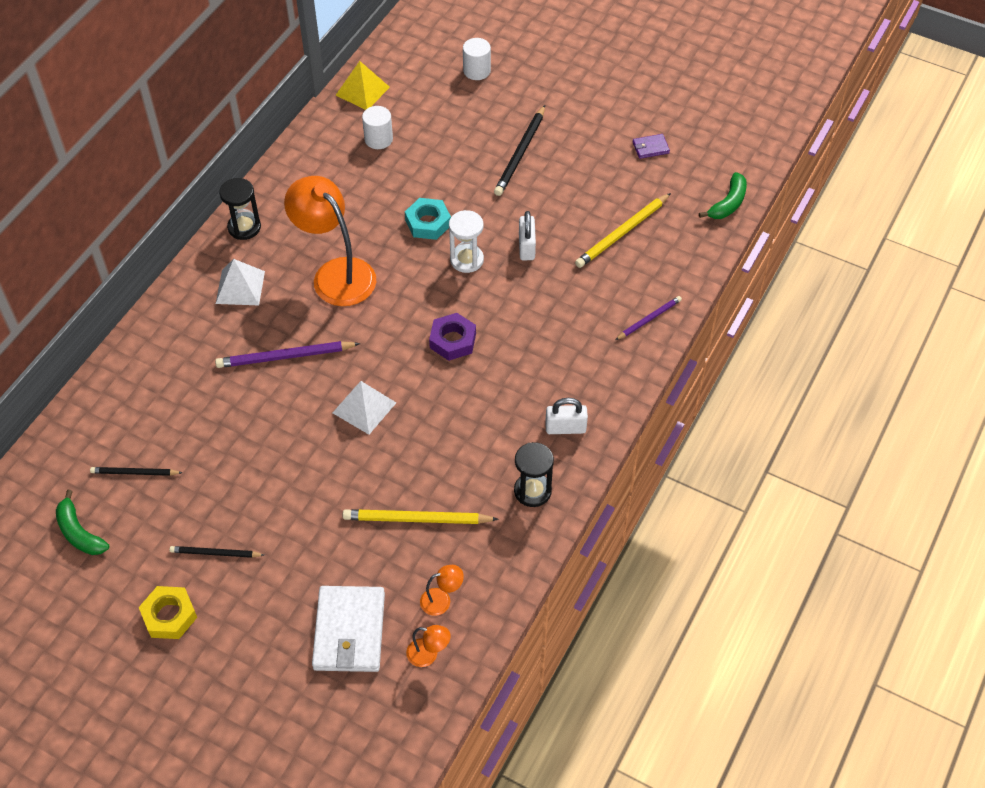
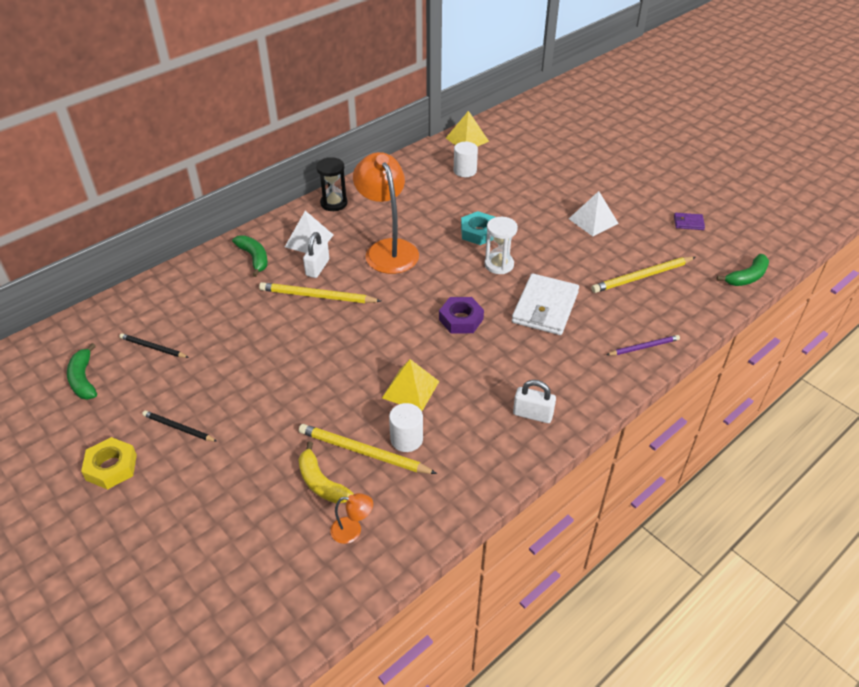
camera: 20 degrees right, 10 degrees down
(188, 328) = (254, 258): none -> green banana
(285, 357) = (317, 296): purple pencil -> yellow pencil
(349, 631) = (255, 531): white wallet -> white wallet (545, 307)
(364, 407) = (362, 350): white pyramid -> white pyramid (593, 221)
(389, 563) = (321, 482): none -> yellow banana
(428, 654) = (316, 578): orange lamp -> none
(434, 437) = (410, 389): none -> yellow pyramid
(476, 71) = (561, 145): white cylinder -> white cylinder (406, 439)
(520, 153) = (575, 203): black pencil -> none
(526, 247) = (553, 267): white padlock -> white padlock (317, 268)
(532, 491) = (480, 459): black hourglass -> none

